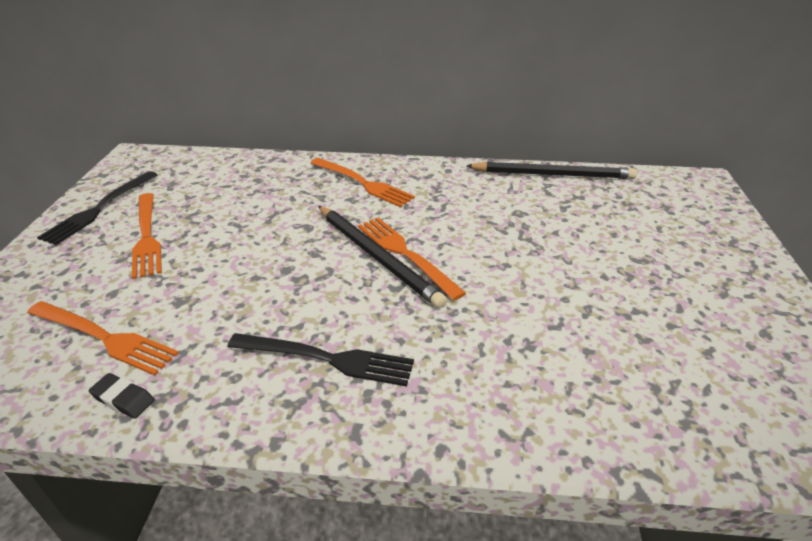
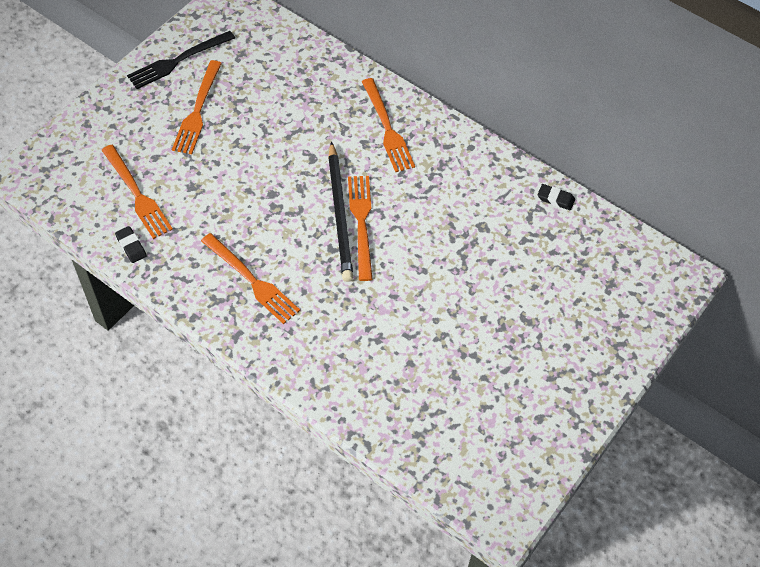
camera: 30 degrees right, 20 degrees up
(327, 359) = (252, 281): black fork -> orange fork
(553, 174) = (555, 199): black pencil -> black eraser

